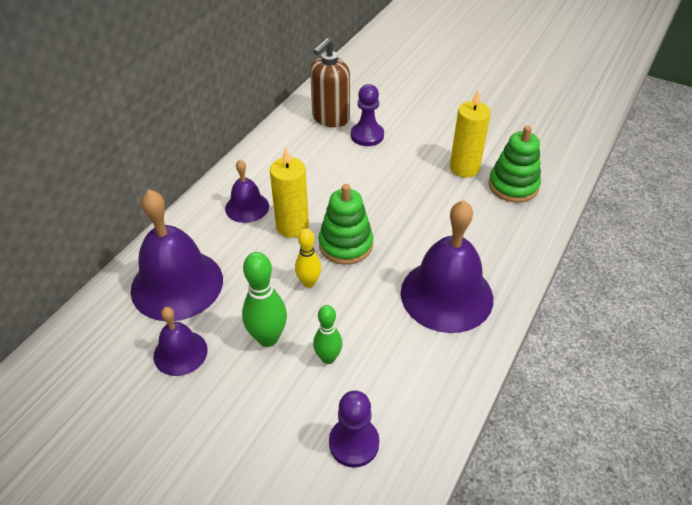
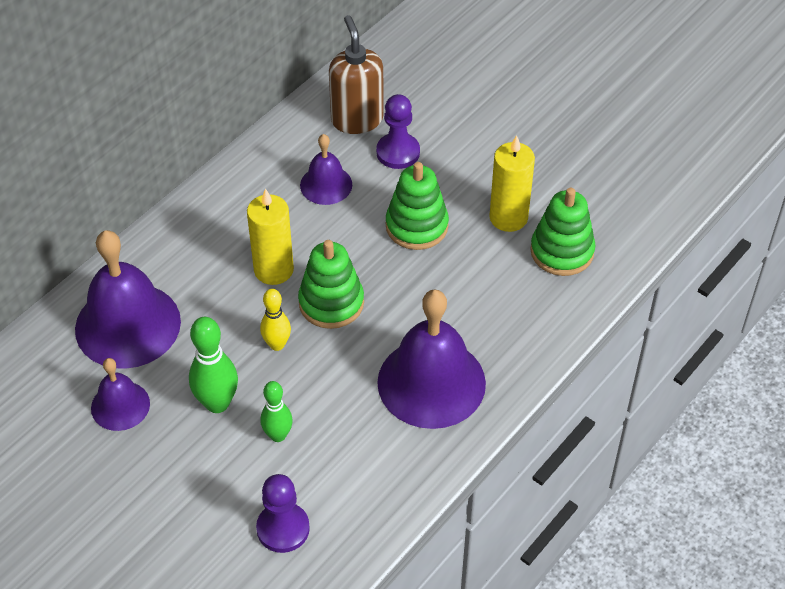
camera: 10 degrees right, 5 degrees up
(247, 207) = (225, 236): purple bell -> purple bell (326, 185)
(330, 118) = (357, 119): brown soap dispenser -> brown soap dispenser turned 120 degrees clockwise
(397, 182) = (416, 226): none -> green stacking toy

